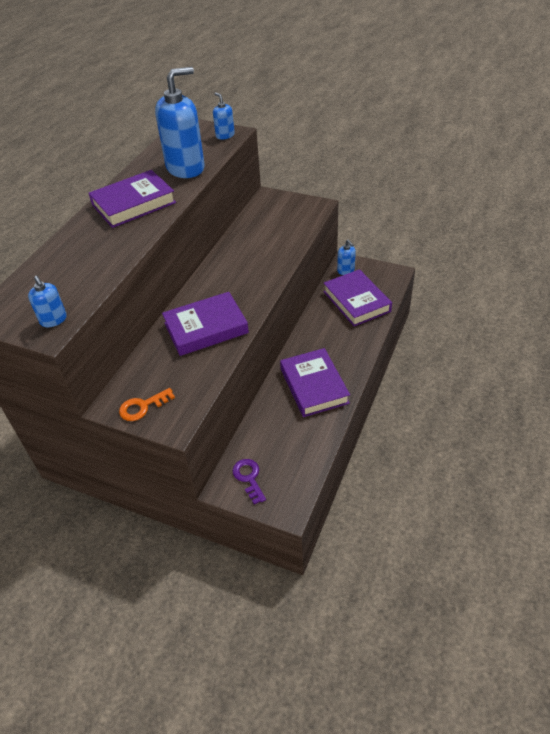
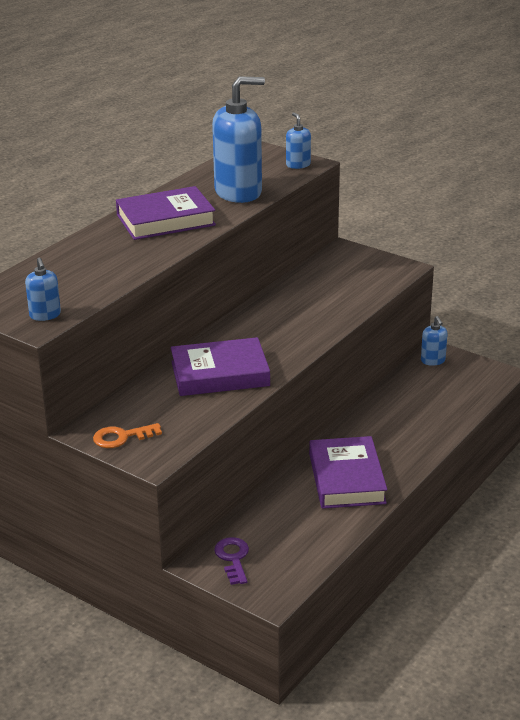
camera: 10 degrees right, 15 degrees down
(356, 301) = (435, 397): purple book -> none

